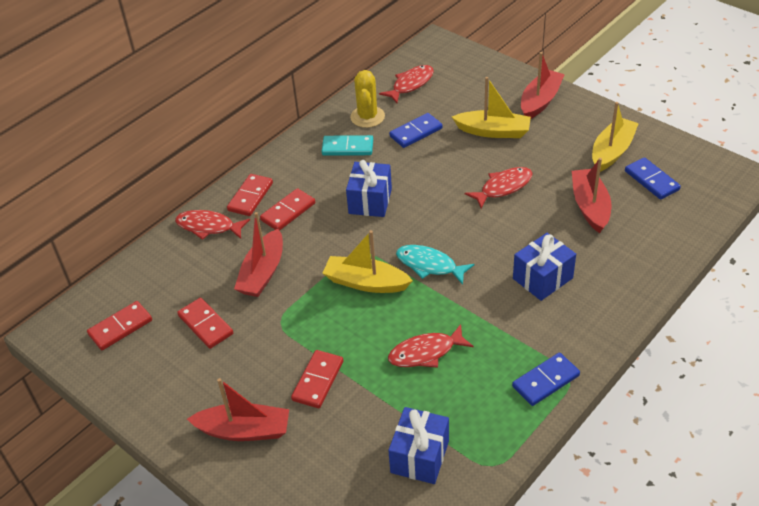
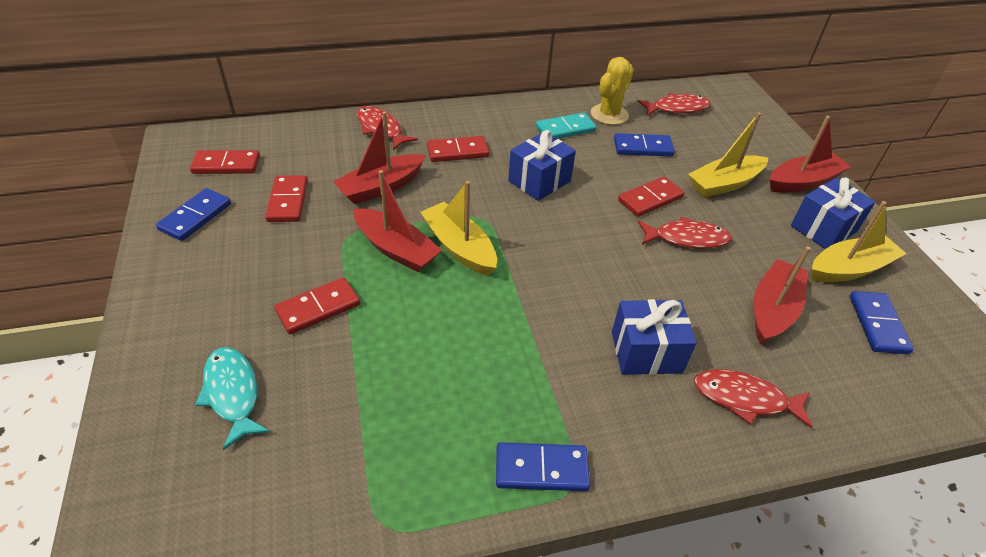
camera: 30 degrees right, 0 degrees up
(150, 379) = (195, 217): none -> blue domino
(244, 430) = (207, 310): red boat -> red boat (396, 249)
(250, 197) = (440, 124): red domino -> red domino (650, 199)
(347, 147) = (565, 129): turquoise domino -> turquoise domino turned 60 degrees counterclockwise
(420, 456) = (323, 454): blue gift -> blue gift (823, 229)
(426, 352) = (445, 349): red fish -> red fish (745, 399)
(429, 265) = (537, 267): turquoise fish -> turquoise fish (232, 393)
(493, 131) = (724, 184): yellow boat -> yellow boat turned 105 degrees clockwise

